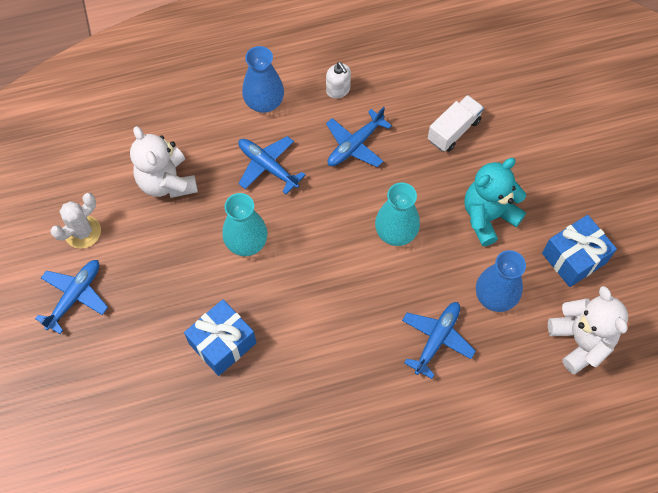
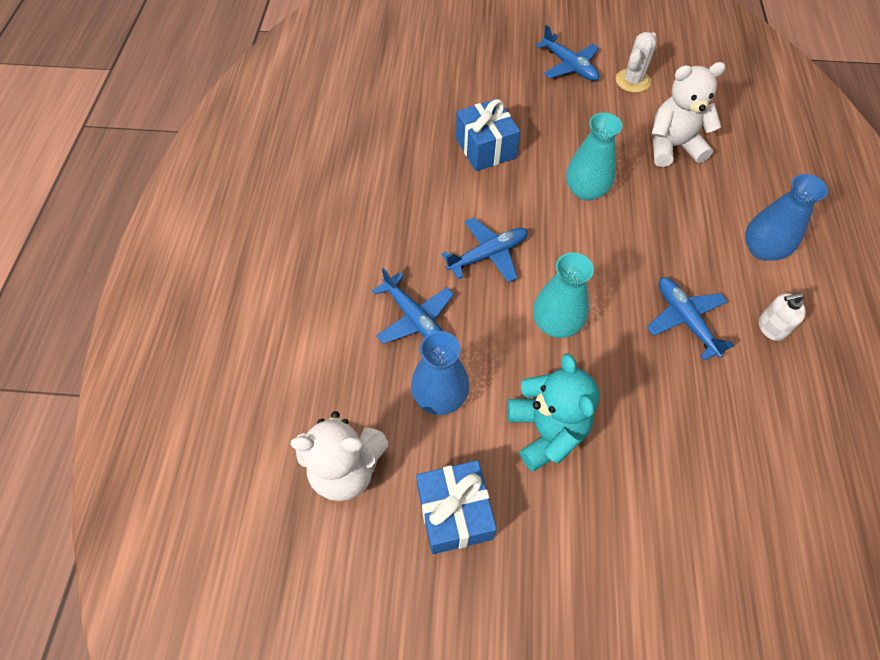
camera: 110 degrees right, 5 degrees down
(83, 232) = (632, 81): white cactus -> white cactus turned 60 degrees clockwise
(268, 167) = (673, 230): blue plane -> blue plane (487, 255)
(453, 130) = (686, 440): white truck -> none

